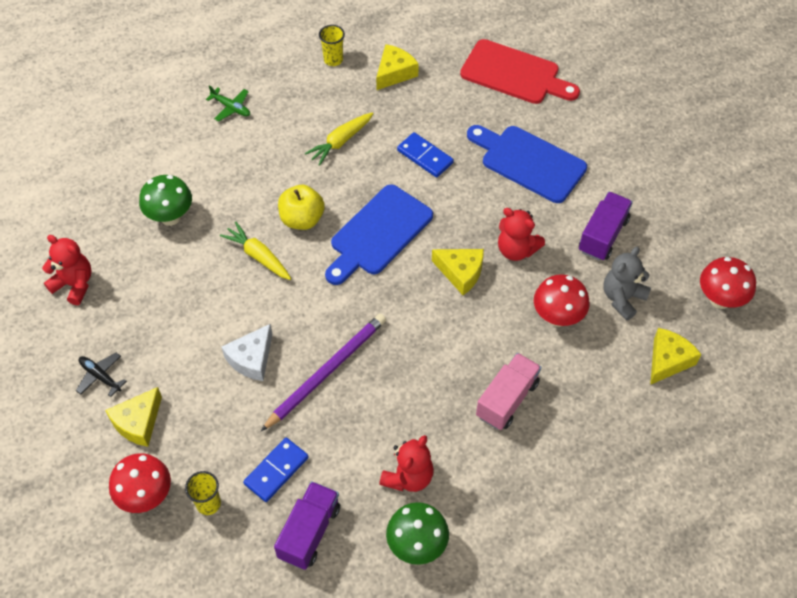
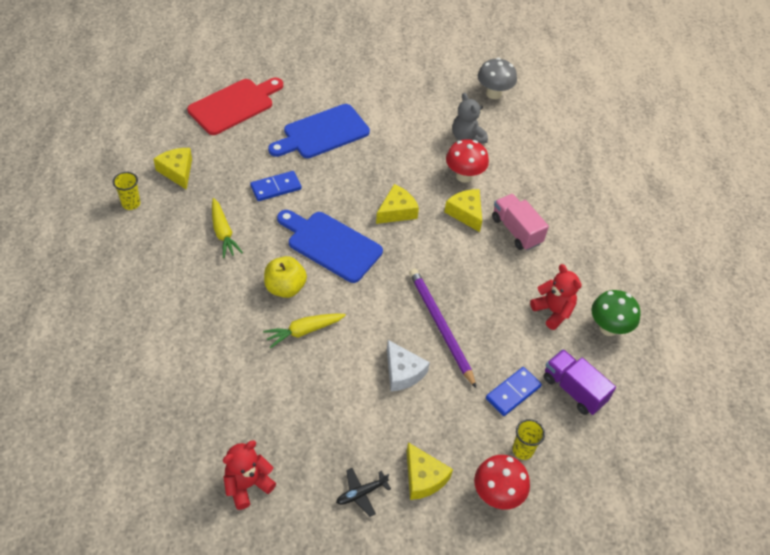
camera: 70 degrees left, 5 degrees down
(170, 217) = (220, 381): green mushroom -> none
(231, 108) = (128, 293): green plane -> none
(276, 470) = (513, 392): blue domino -> blue domino turned 75 degrees clockwise
(378, 233) = (331, 245): blue cutting board -> blue cutting board turned 150 degrees clockwise
(516, 249) = (395, 173): red teddy bear -> none
(603, 235) = (411, 124): purple truck -> none
(668, 360) = (526, 138): yellow cheese -> yellow cheese (466, 213)
(720, 299) = (493, 94): red mushroom -> grey mushroom

